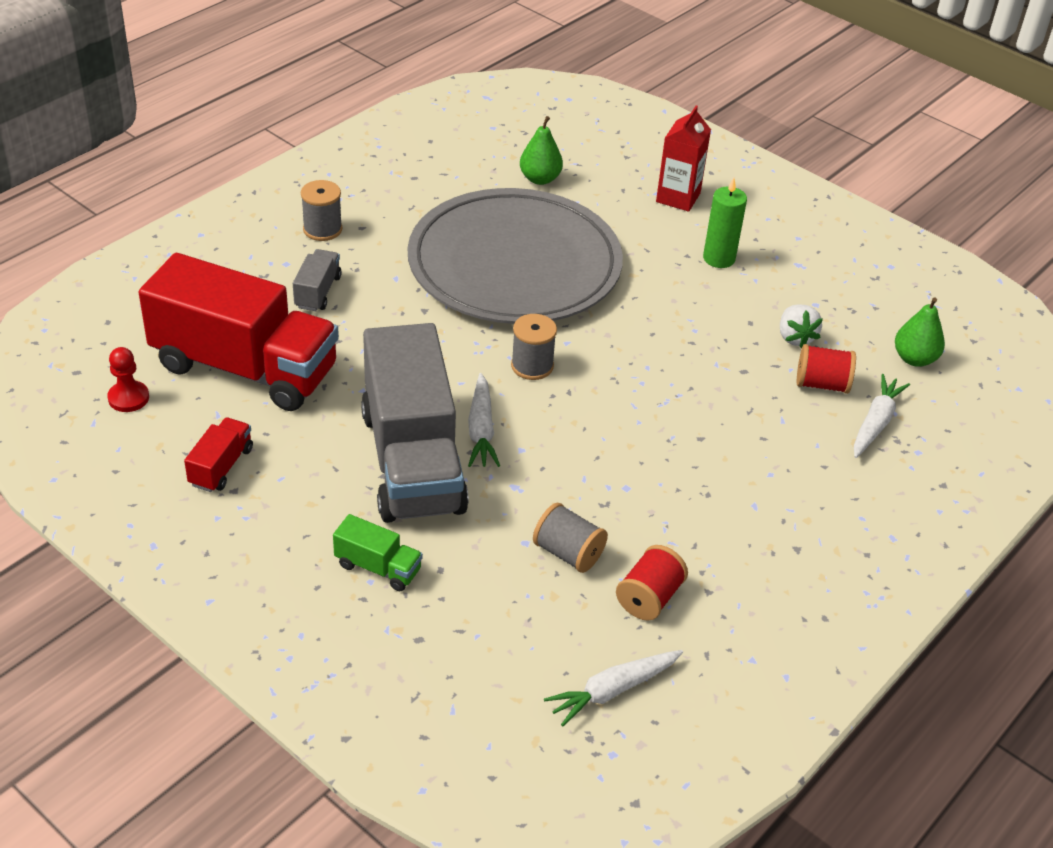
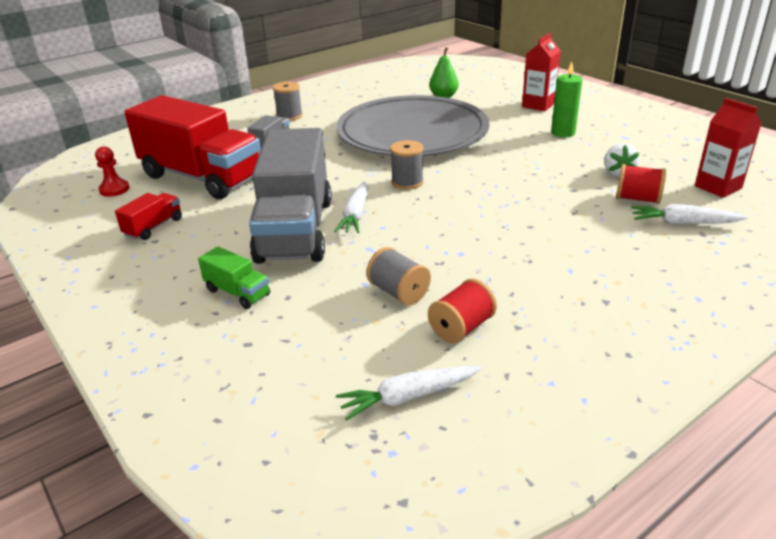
camera: 15 degrees right, 10 degrees down
(875, 423) = (683, 223): white carrot -> white carrot turned 120 degrees counterclockwise
(914, 359) = (718, 187): green pear -> red carton

